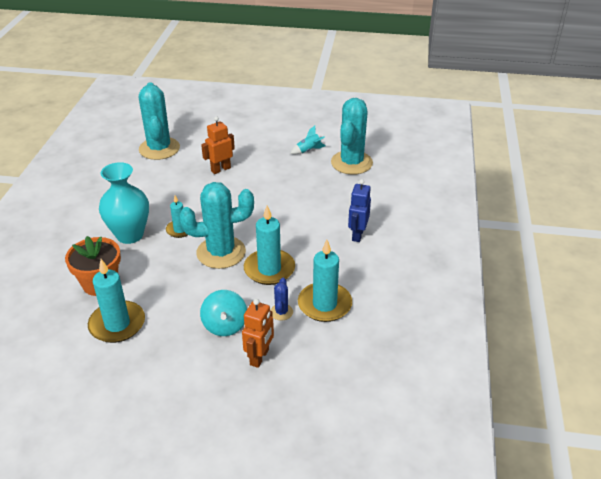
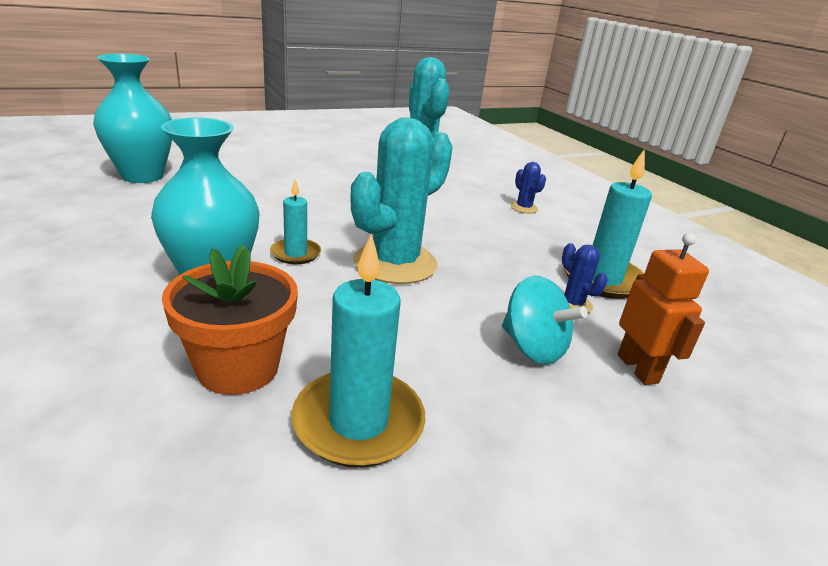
camera: 40 degrees left, 10 degrees down
(159, 149) = (142, 176): turquoise cactus -> turquoise vase
(220, 169) = (270, 182): orange robot -> none
(269, 269) = (485, 263): turquoise candle -> none
(308, 150) = (359, 152): turquoise rocket -> none
(357, 235) = (523, 208): blue robot -> blue cactus

